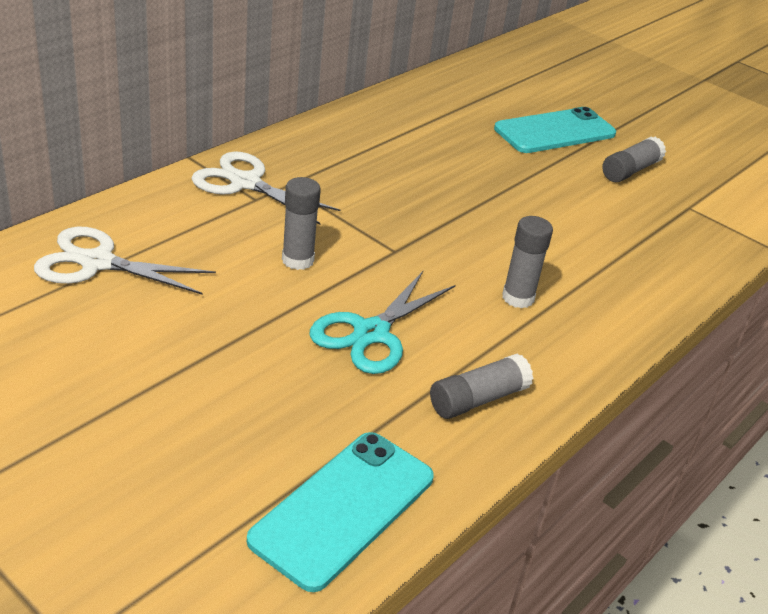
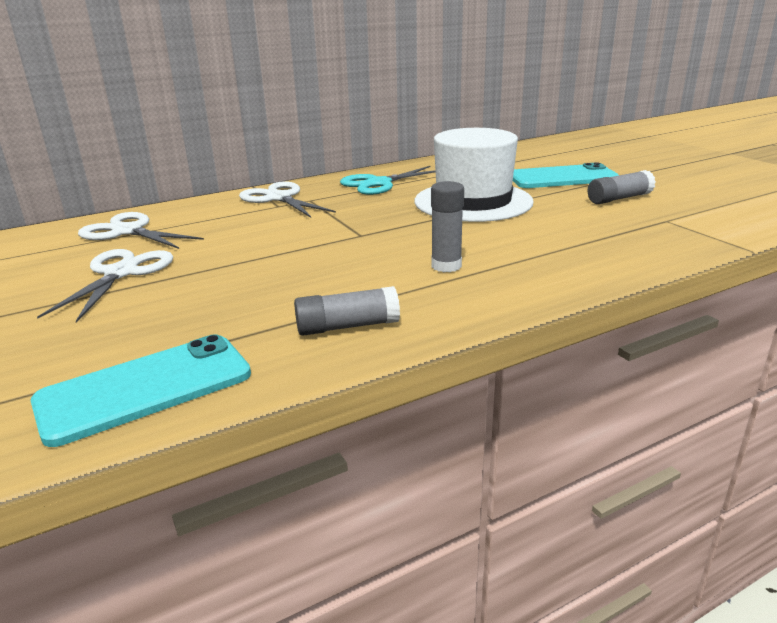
camera: 25 degrees right, 10 degrees down
(161, 342) = (121, 273): none -> white scissors
(298, 260) = (275, 236): grey glue stick -> none
(371, 333) = (292, 279): turquoise scissors -> turquoise scissors (379, 183)
(482, 182) = (473, 201): none -> white hat

